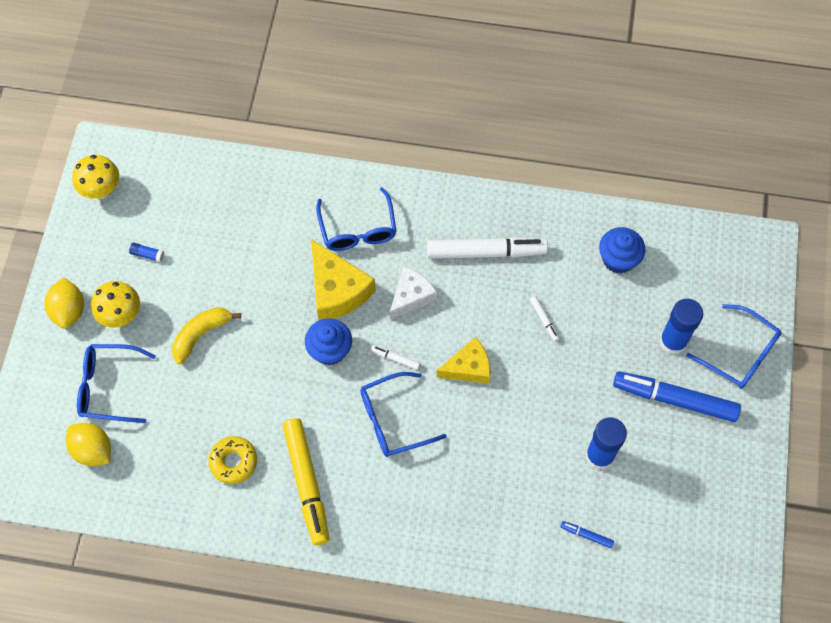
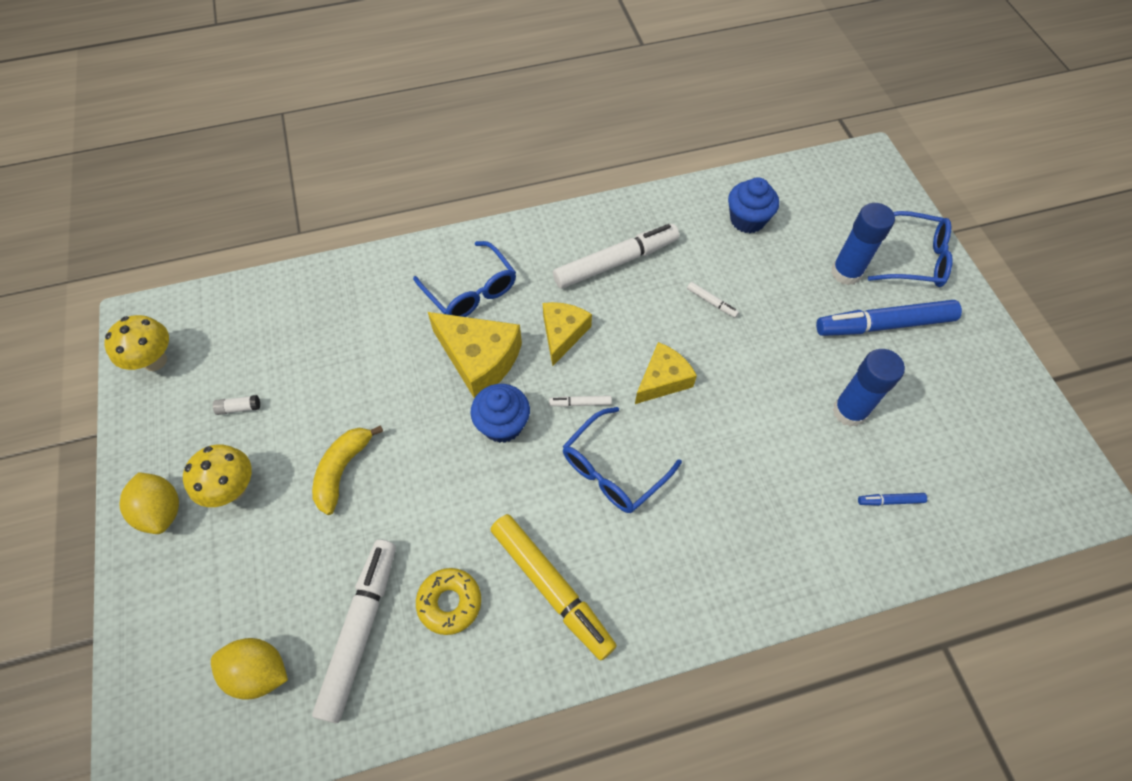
camera: 25 degrees left, 5 degrees down
(109, 387) = (250, 581): blue glasses -> none
(147, 254) = (239, 408): blue glue stick -> white glue stick
(167, 453) = (360, 631): none -> white marker
(411, 296) = (562, 334): white cheese -> yellow cheese

